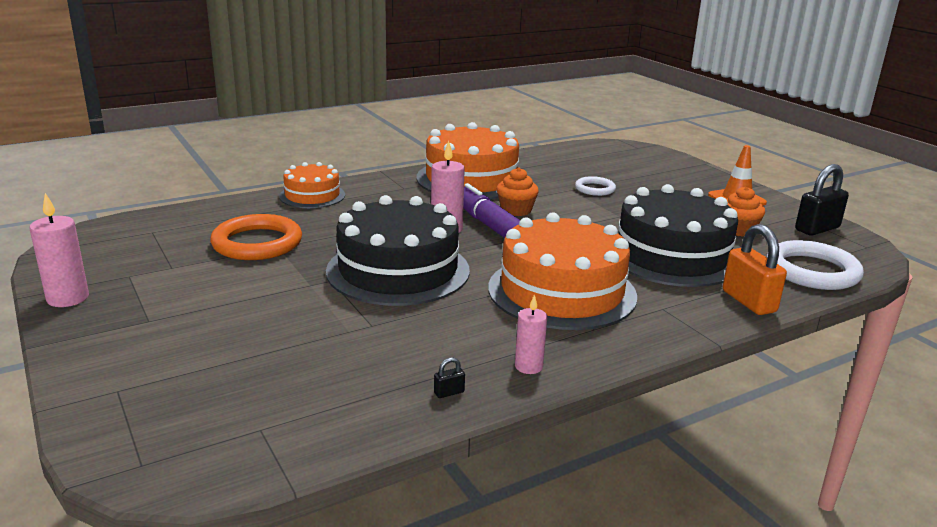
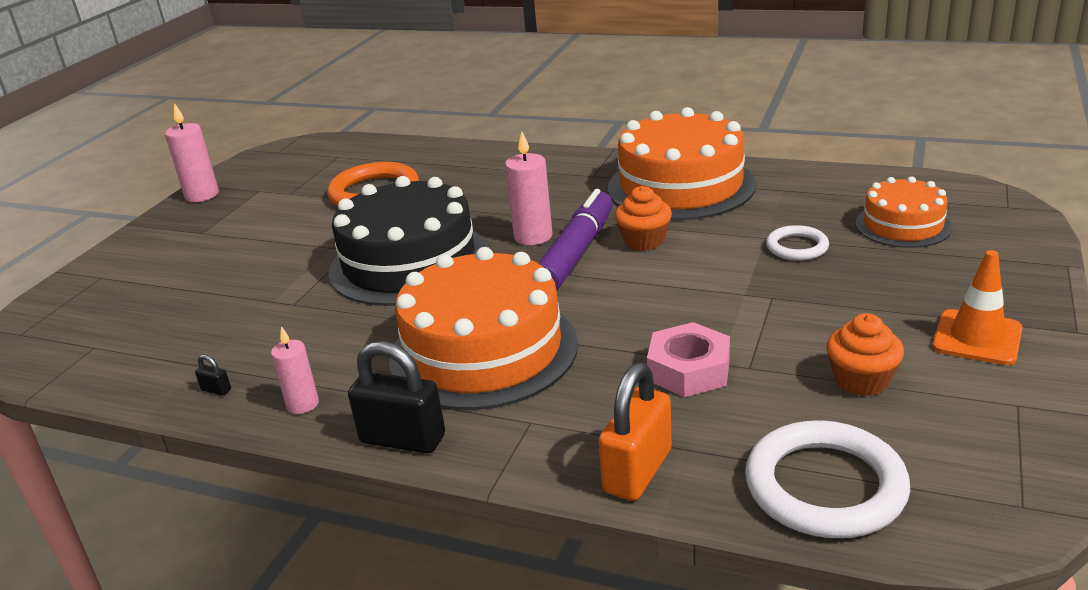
camera: 55 degrees right, 5 degrees up
(312, 195) = (502, 158): orange cake -> orange cake (903, 225)
(672, 255) = (689, 370): black cake -> pink nut
(817, 229) = (1002, 438): black padlock -> black padlock (403, 439)

